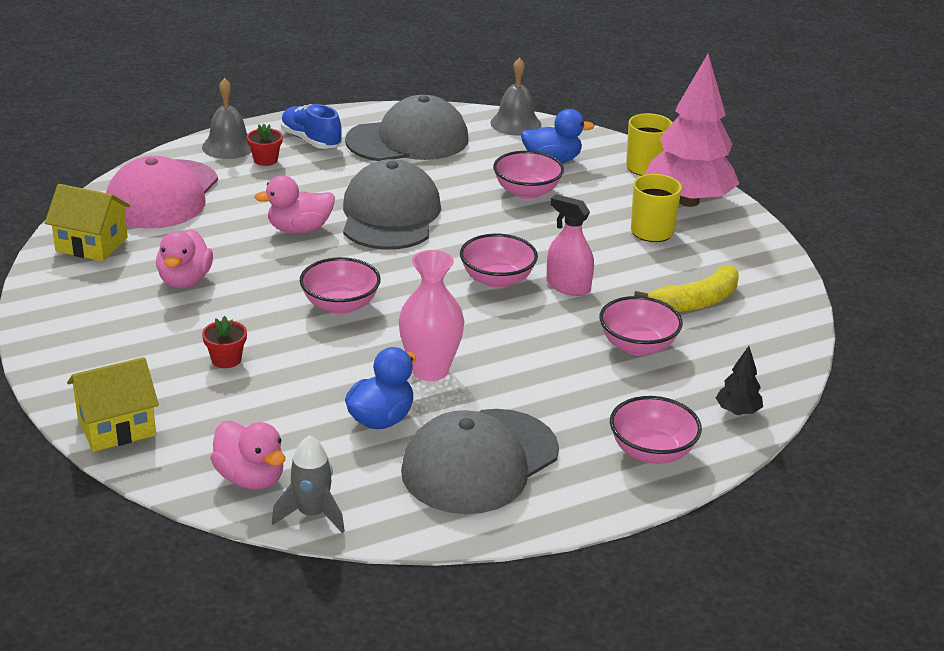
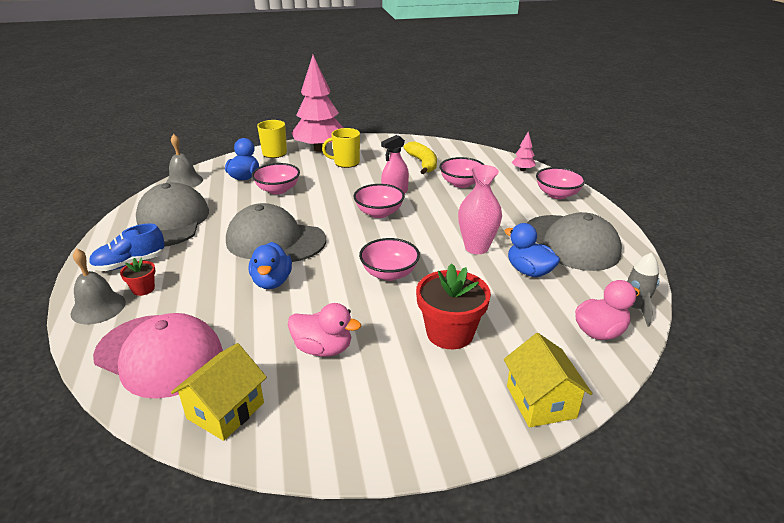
camera: 75 degrees left, 0 degrees up
(226, 359) = (450, 333): red flower pot -> red flower pot, size x2.00
(299, 229) = (272, 282): pink duck -> blue duck
(737, 411) = (522, 170): black tree -> pink tree

